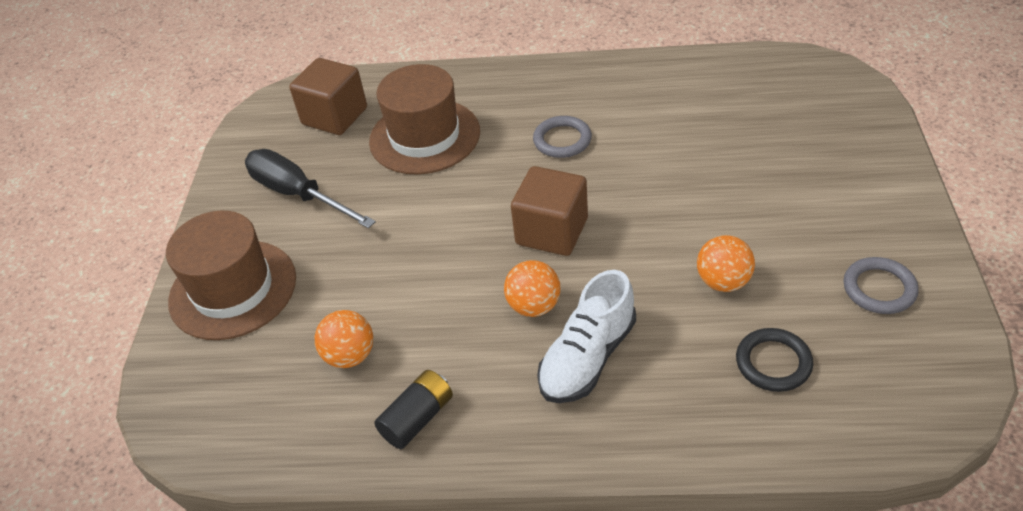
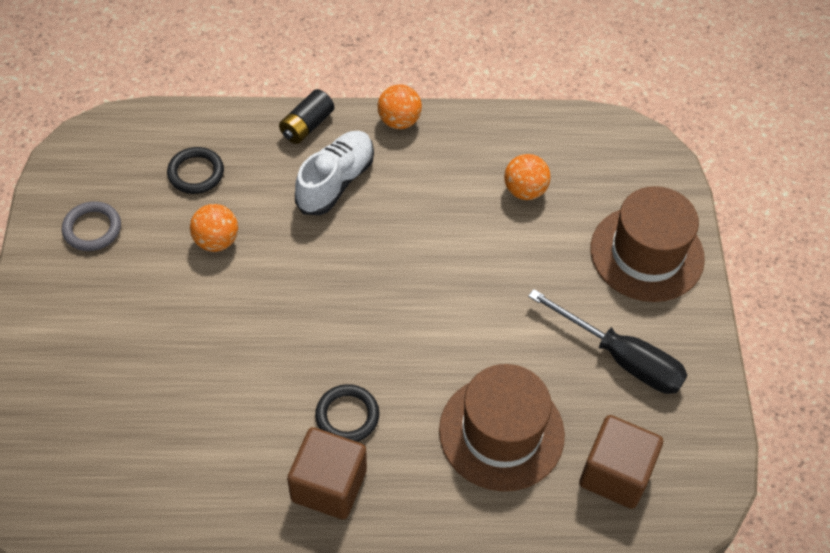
camera: 170 degrees right, 10 degrees up
(417, 418) = (462, 143): black battery -> black battery (307, 126)
(534, 306) = (377, 226): orange ball -> orange ball (399, 121)
(552, 231) = (361, 299): brown cube -> brown cube (329, 485)
(562, 140) = (347, 416): grey ring -> black ring

